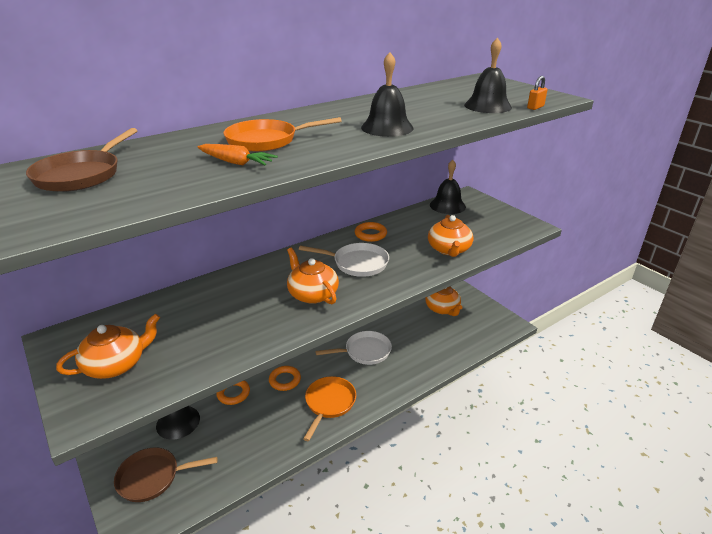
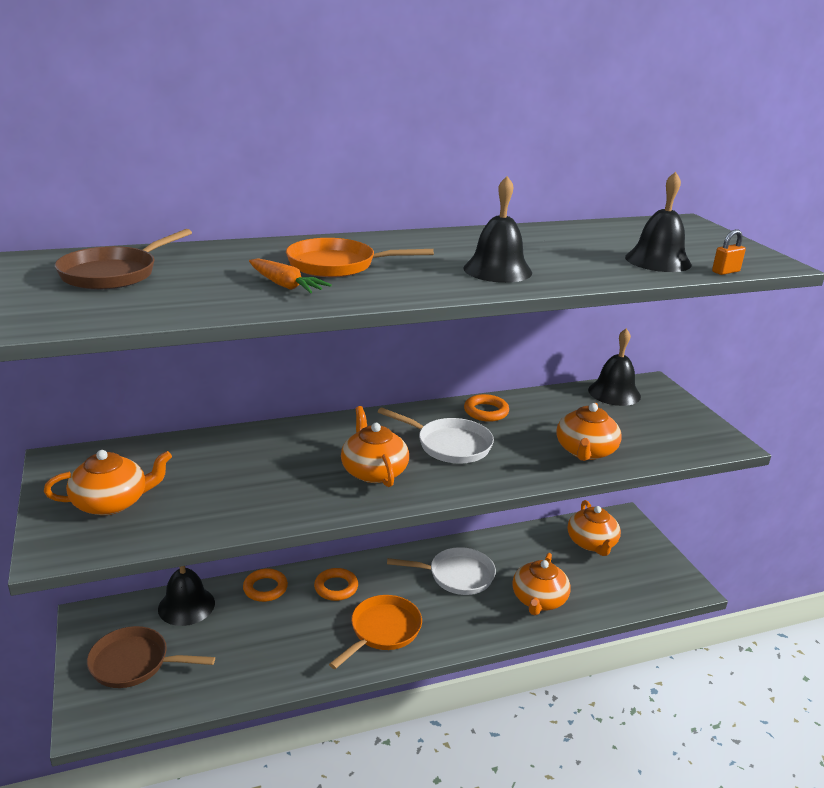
camera: 15 degrees right, 5 degrees down
(424, 355) = (539, 600): none -> orange teapot

